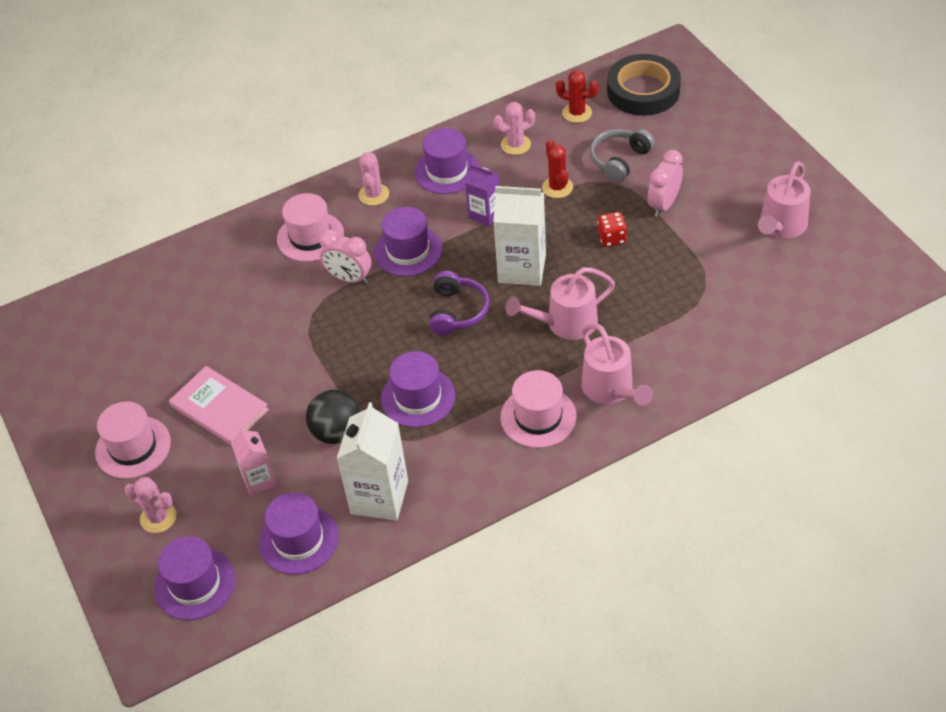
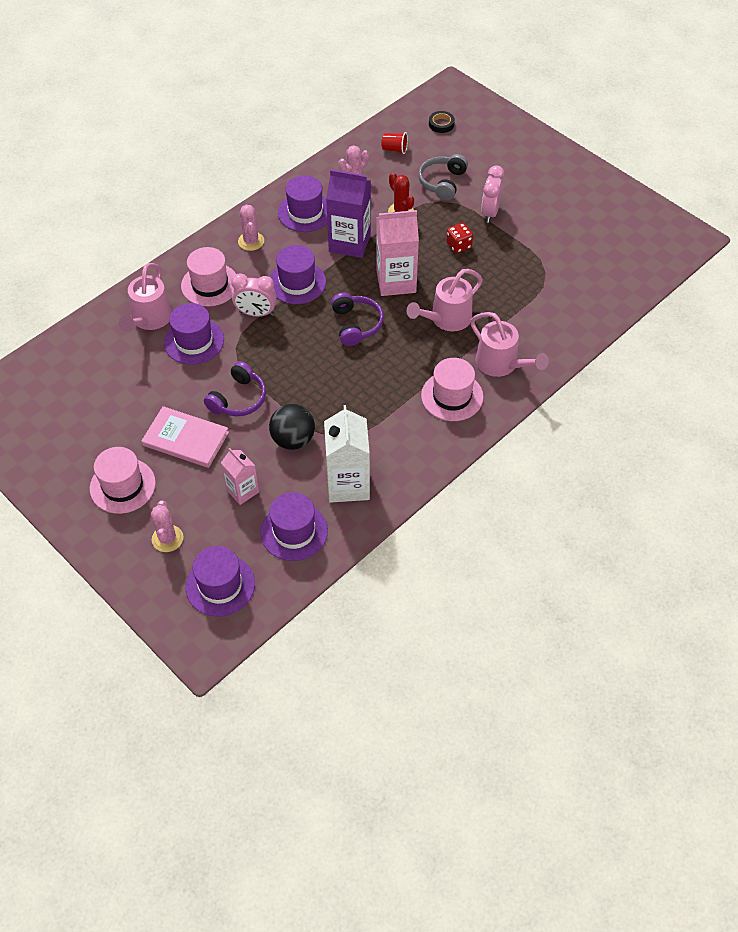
camera: 20 degrees left, 5 degrees up
(158, 517) = (167, 538): pink cactus -> pink cactus turned 75 degrees clockwise
(293, 373) = (238, 399): none -> purple headphones
(418, 397) = (349, 399): purple hat -> purple hat (194, 341)
(485, 214) = (349, 243): purple carton -> purple carton, size x1.70
(522, 268) = (396, 281): white carton -> pink carton
(577, 113) = (394, 149): red cactus -> red cup
(643, 91) = (441, 124): black tape -> black tape, size x0.43
(780, 227) = (585, 215): pink watering can -> pink watering can (149, 320)

